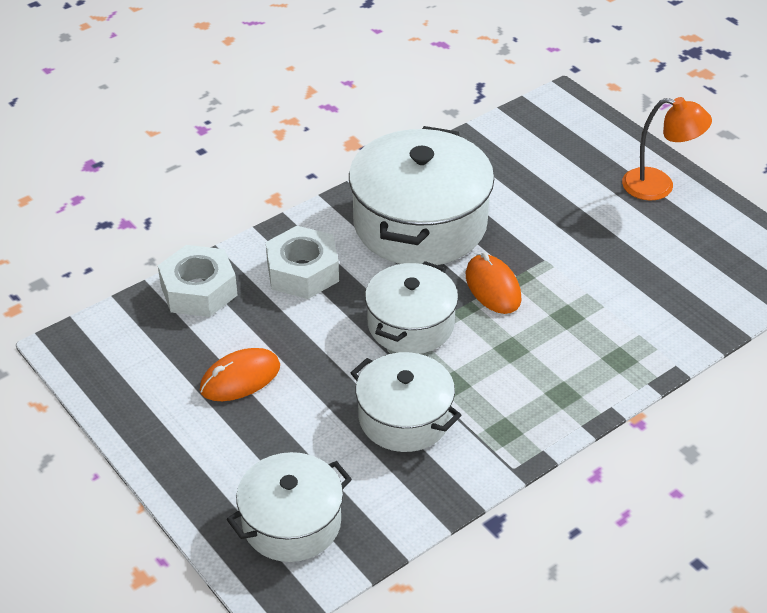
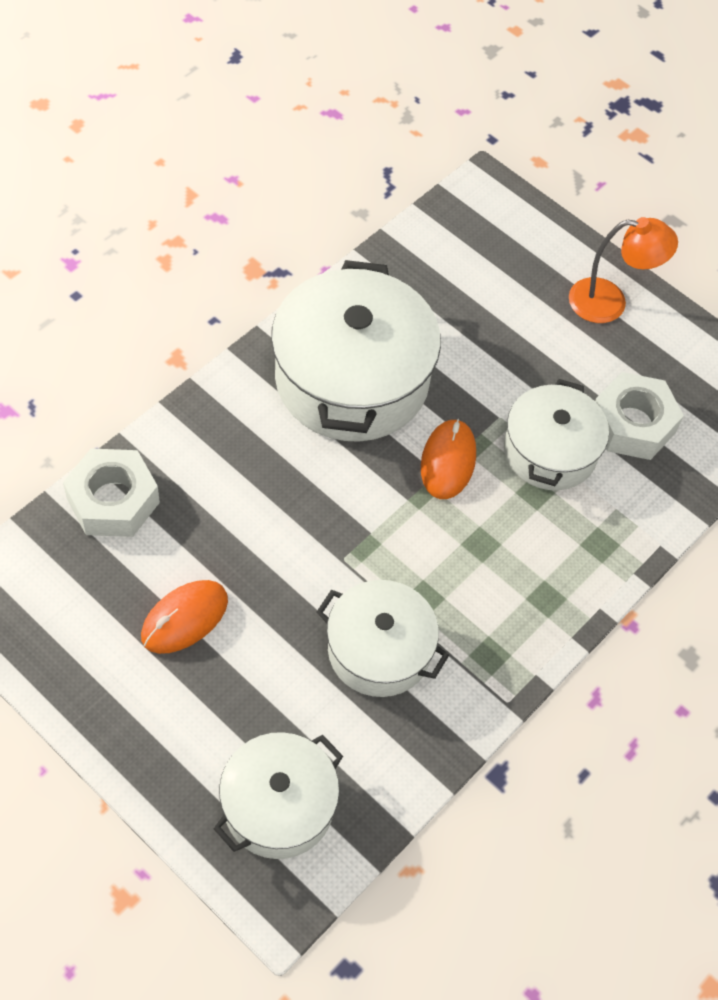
camera: 15 degrees left, 15 degrees up
(302, 272) = (229, 461): white nut -> white nut (632, 424)
(410, 324) = (365, 522): white pot -> white pot (550, 451)
(493, 287) = (448, 461): orange mouse -> orange mouse turned 45 degrees clockwise

